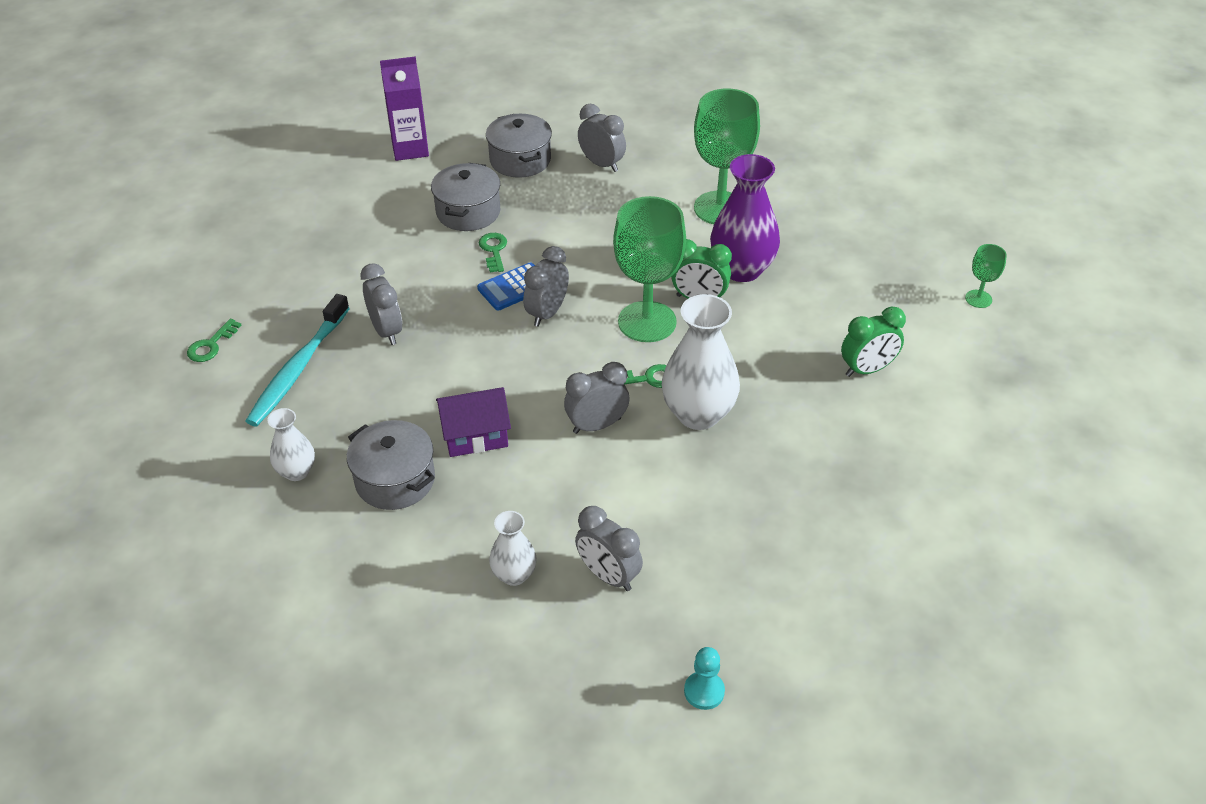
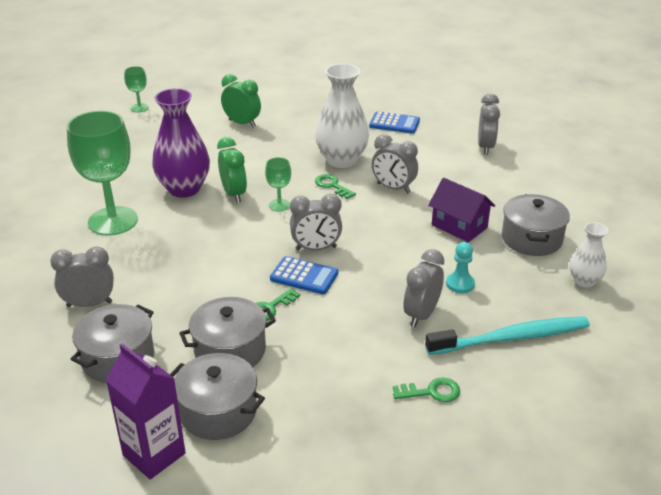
camera: 125 degrees left, 10 degrees down
(211, 345) = (556, 407): green key -> green key (431, 392)
(414, 185) = (218, 411): none -> grey pot
(514, 575) = (526, 172): white vase -> none
(602, 164) = (89, 304): grey clock -> grey clock turned 75 degrees clockwise
(647, 322) = (279, 205): green goblet -> green goblet, size x0.46
(704, 691) = (505, 106): turquoise pawn -> turquoise pawn (460, 284)
(752, 517) = (394, 123): none -> blue calculator

